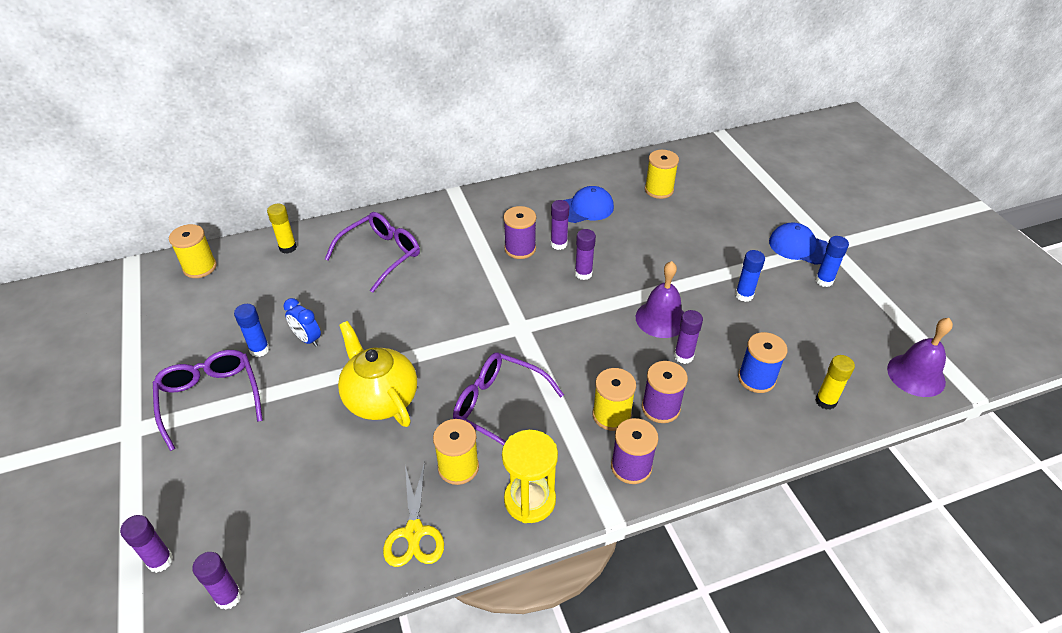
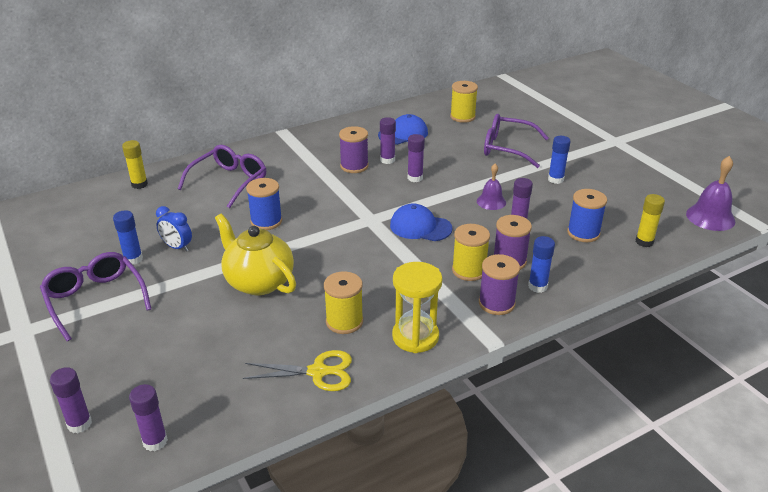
camera: 10 degrees left, 10 degrees down
(200, 267) = (58, 206): yellow spool -> none
(407, 315) = (266, 221): none -> blue spool
(414, 532) = (318, 372): yellow scissors -> yellow scissors turned 75 degrees counterclockwise
(498, 407) = (368, 276): purple glasses -> purple glasses (507, 148)
(661, 319) = (491, 201): purple bell -> purple bell, size x0.65
(799, 247) = (591, 144): blue cap -> blue cap (420, 227)
(824, 280) = (618, 164): blue glue stick -> blue glue stick (537, 286)

